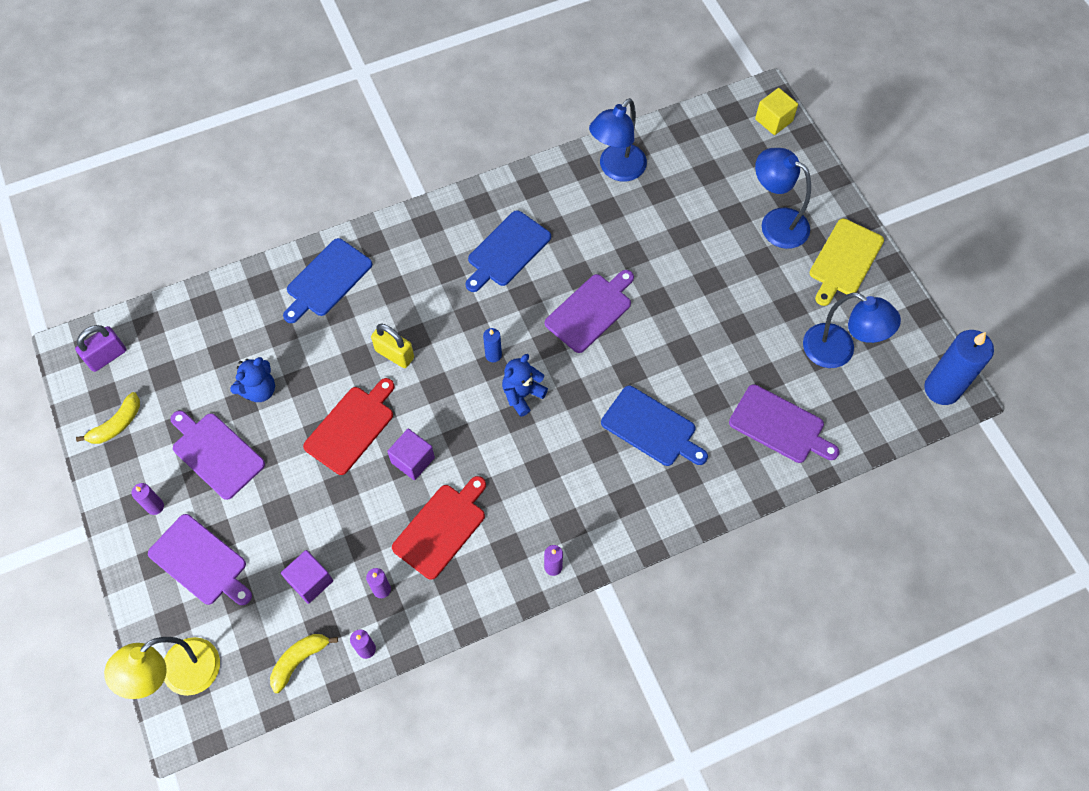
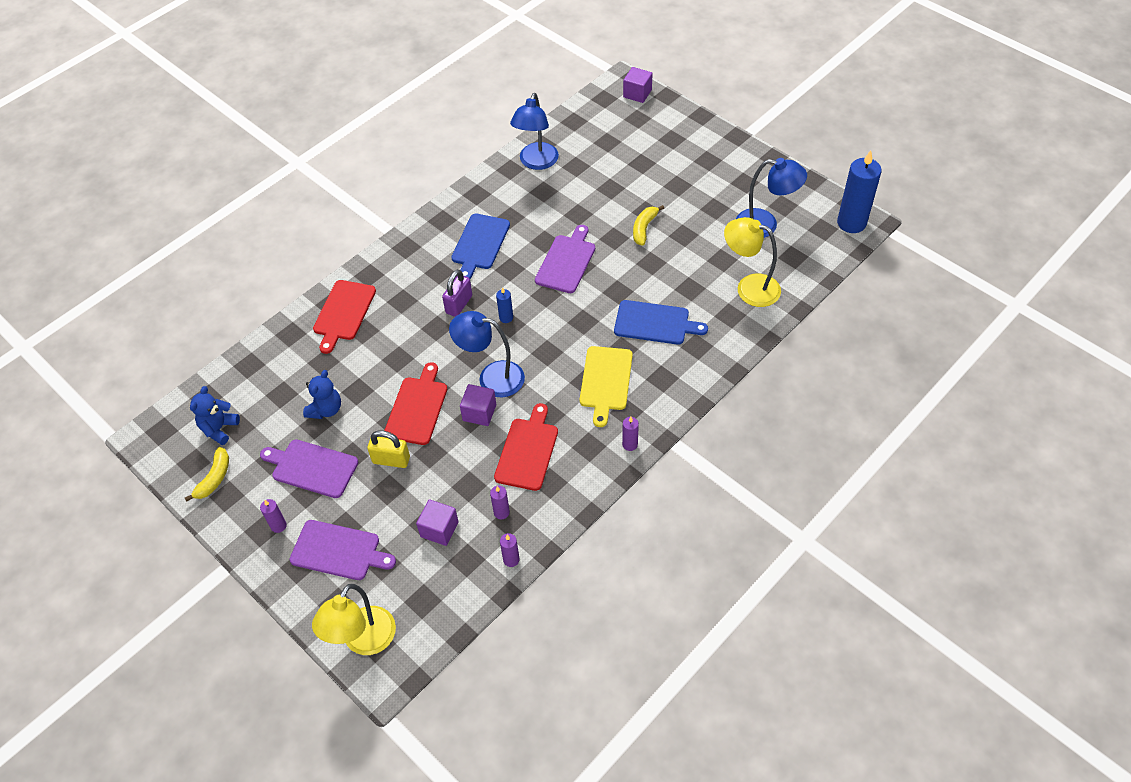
camera: 20 degrees left, 10 degrees down
(107, 356) = (180, 432): purple padlock -> purple padlock (459, 304)
(299, 660) = (460, 589): yellow banana -> yellow banana (644, 228)
(327, 280) = (343, 313): blue cutting board -> red cutting board
(394, 354) = (426, 345): yellow padlock -> yellow padlock (391, 460)
(522, 395) = (543, 336): blue teddy bear -> blue teddy bear (219, 428)
(773, 120) = (637, 93): yellow cube -> purple cube
(775, 223) = (674, 158): blue lamp -> blue lamp (492, 377)
(780, 426) = (749, 287): purple cutting board -> yellow lamp
(844, 260) = (737, 165): yellow cutting board -> yellow cutting board (605, 381)

